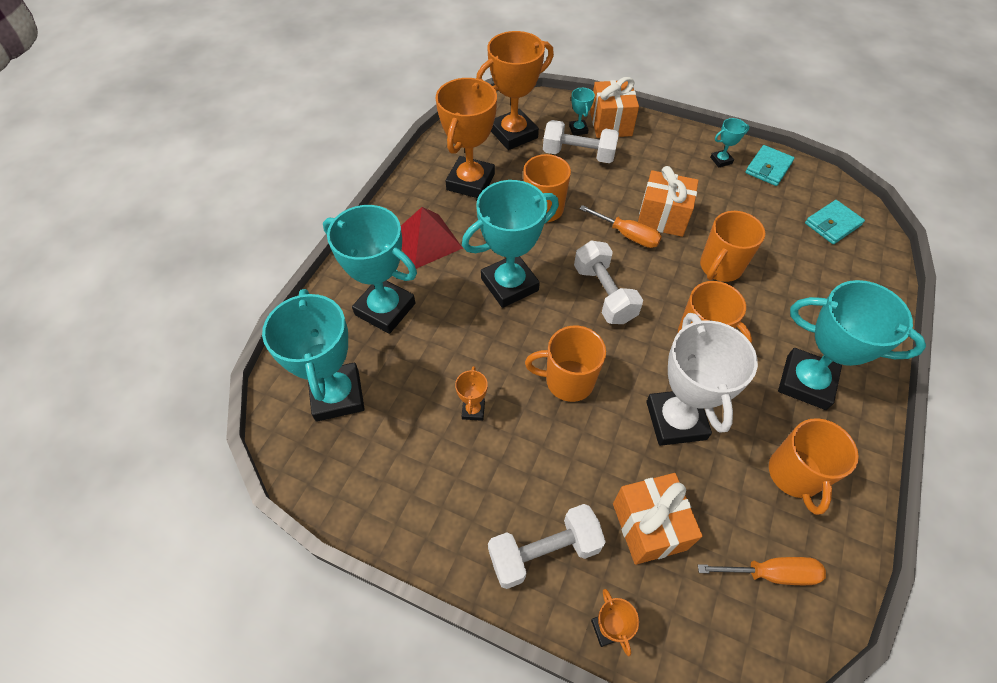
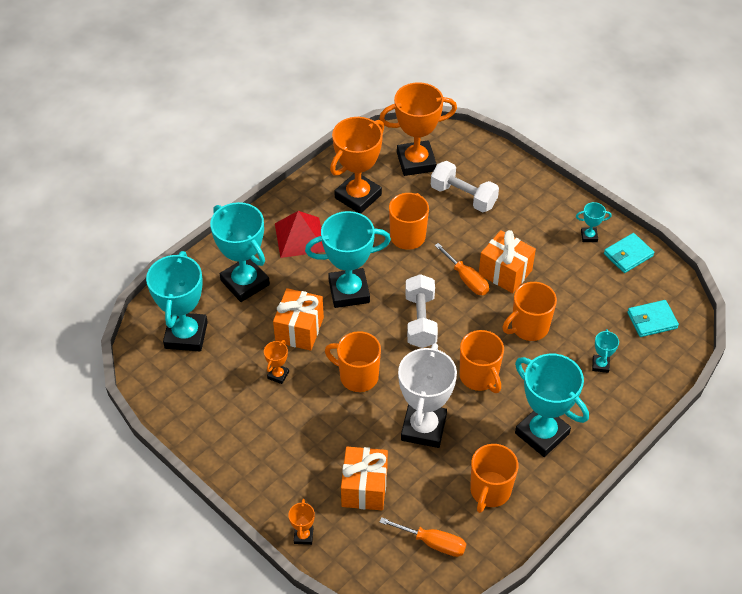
camera: 20 degrees right, 5 degrees down
(544, 551) = (284, 479): white dumbbell -> none
(578, 129) = (476, 173): turquoise trophy -> turquoise trophy (600, 365)
(610, 124) = (508, 175): orange gift -> orange gift (299, 330)

